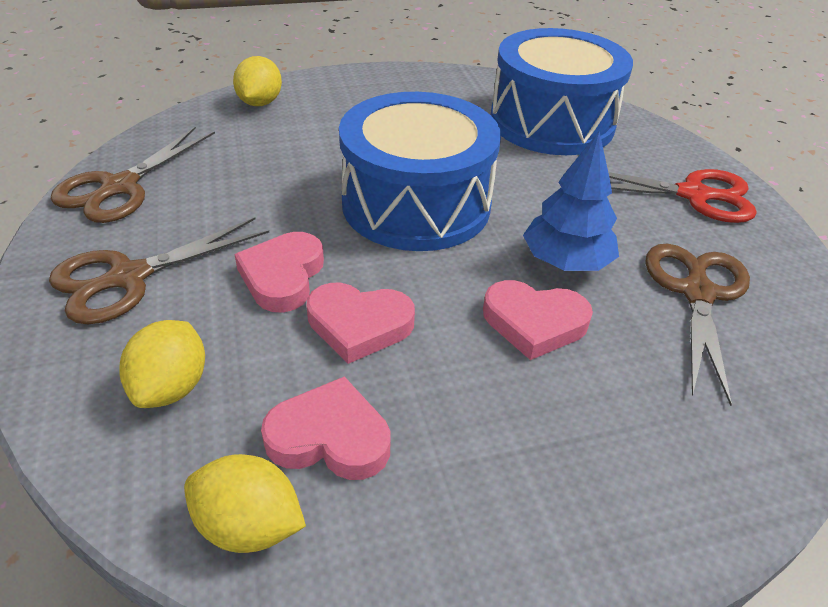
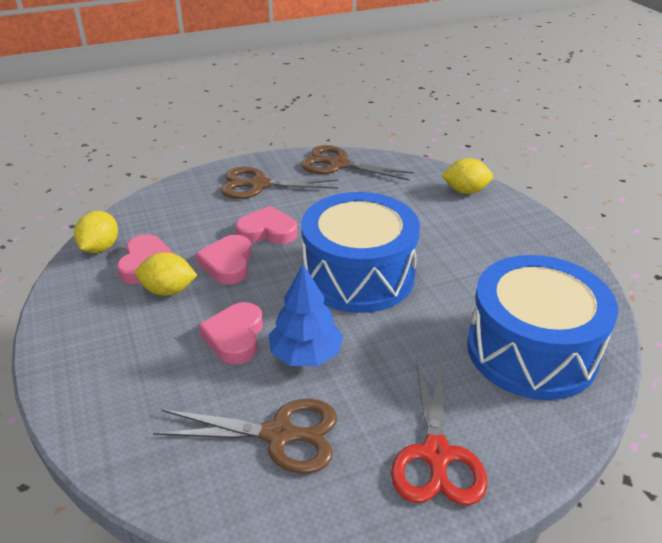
camera: 85 degrees right, 5 degrees down
(129, 277) = (259, 185): brown scissors -> brown scissors turned 45 degrees counterclockwise
(171, 387) = (181, 213): yellow lemon -> yellow lemon (168, 290)

